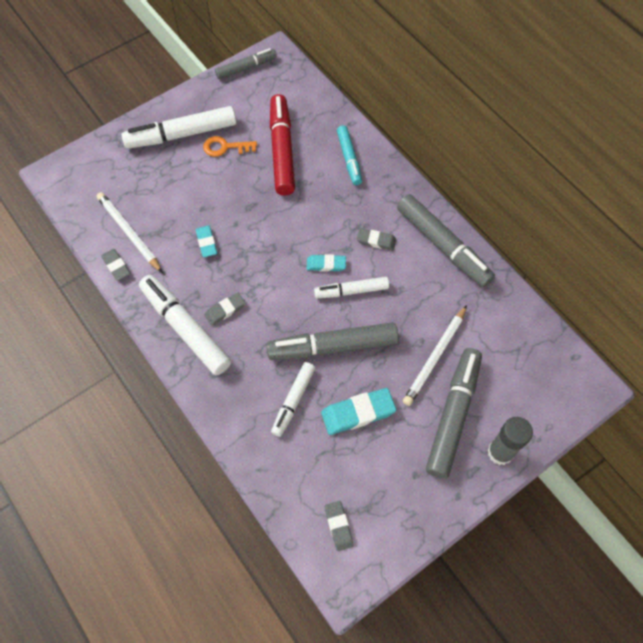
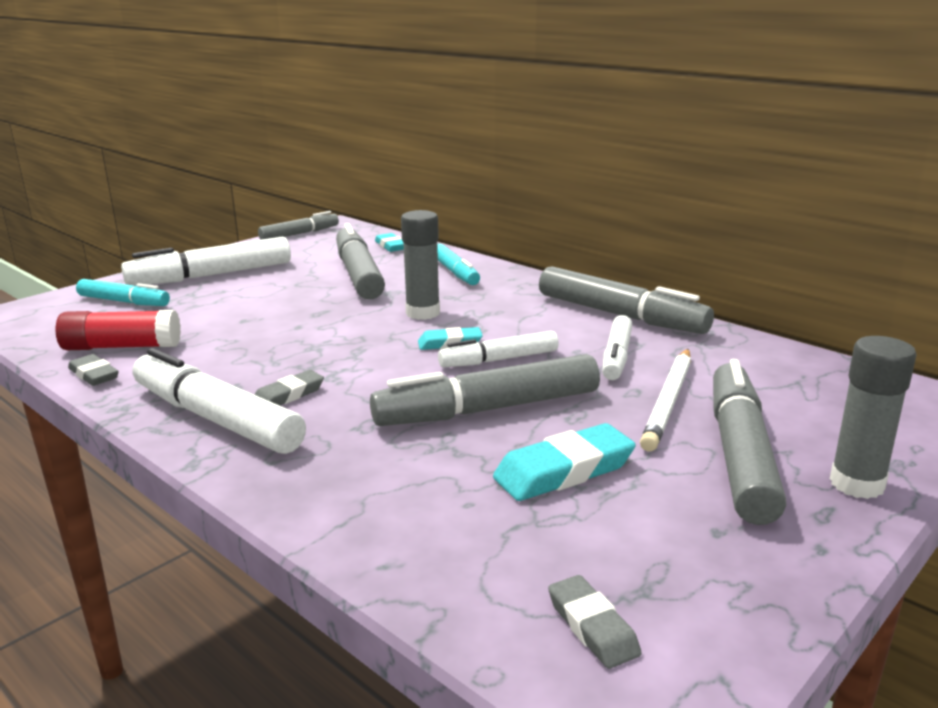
camera: 10 degrees left, 40 degrees down
(126, 167) = (124, 302): none -> turquoise marker
(129, 233) = (121, 347): white pencil -> red glue stick
(206, 243) = (252, 343): turquoise eraser -> turquoise eraser (391, 246)
(225, 147) = (276, 278): orange key -> none
(282, 150) = (358, 274): red marker -> grey marker
(293, 401) = (434, 471): white marker -> white marker (616, 356)
(316, 219) = (423, 313): none -> grey glue stick
(376, 241) = (519, 320): grey eraser -> none

